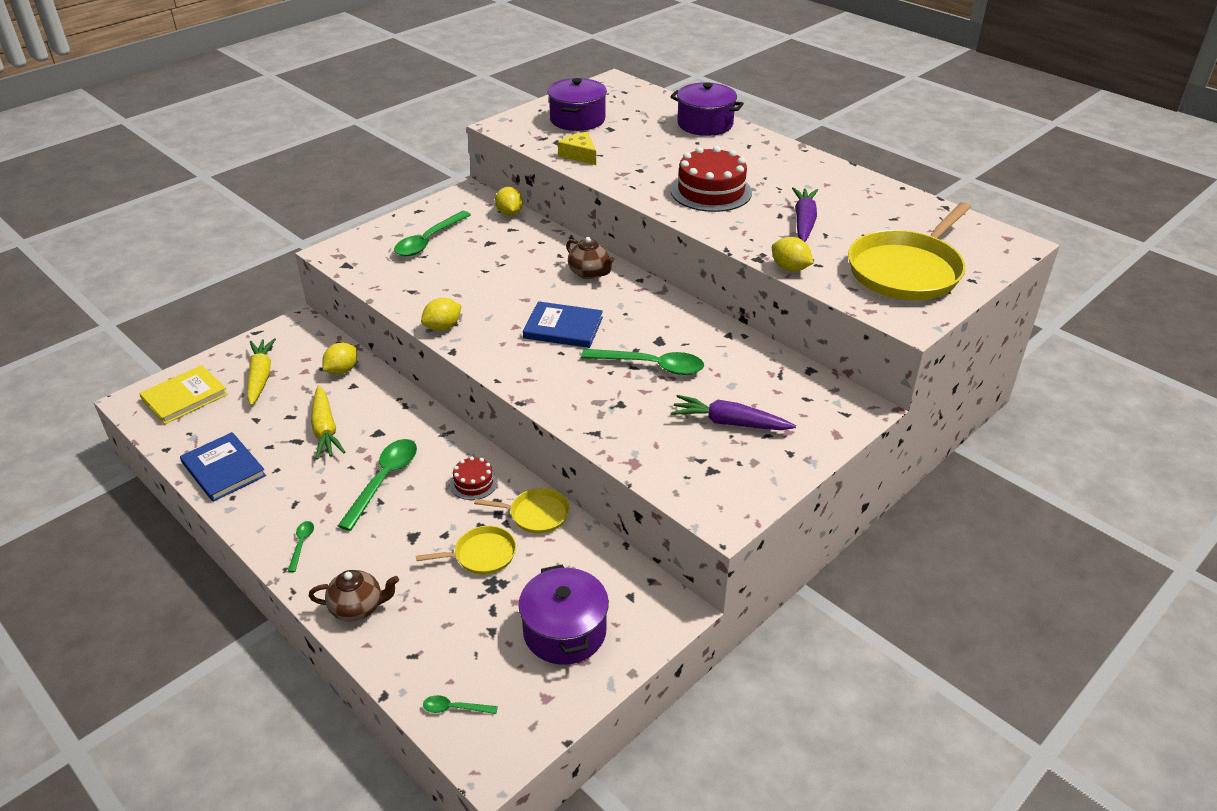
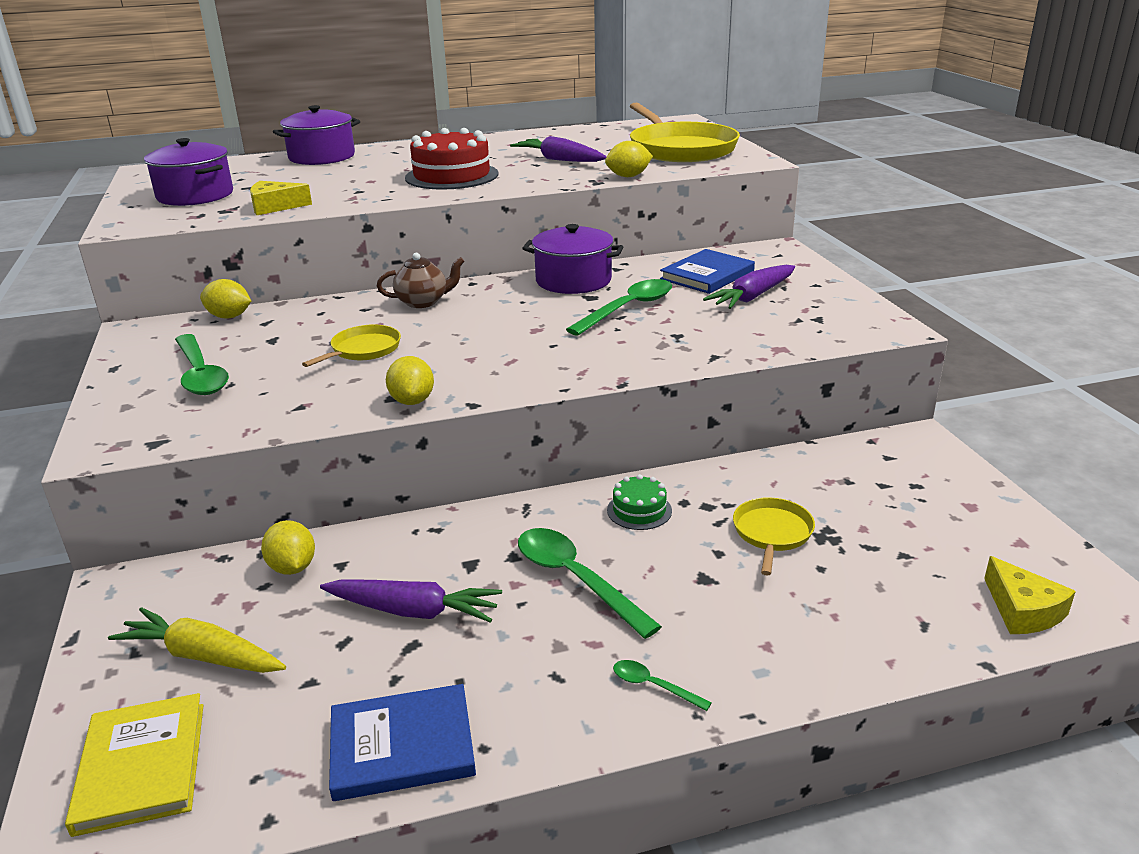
camera: 60 degrees left, 10 degrees down
(325, 429) = (414, 611): yellow carrot -> purple carrot
(358, 608) = (816, 655): brown teapot -> none
(455, 708) = (1023, 610): green spoon -> yellow cheese
(473, 483) = (639, 510): red cake -> green cake
(536, 514) = (727, 481): yellow pan -> yellow pan (363, 350)
(563, 328) = (508, 335): blue book -> blue book (707, 275)
(564, 631) = (924, 507): purple pot -> purple pot (573, 280)

